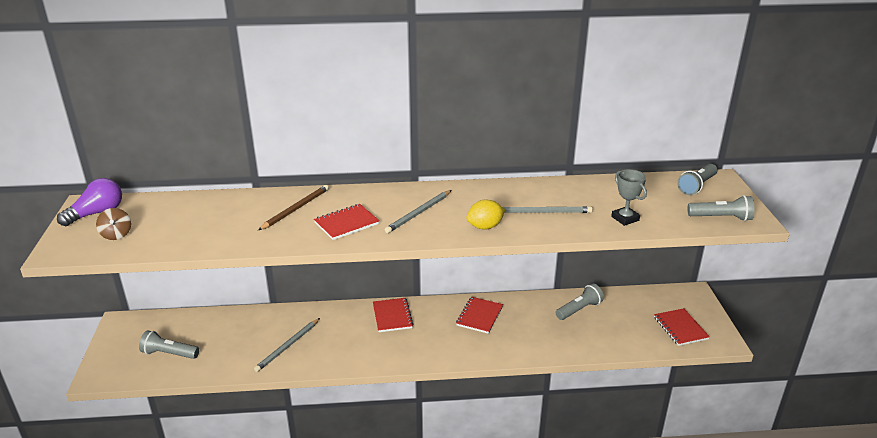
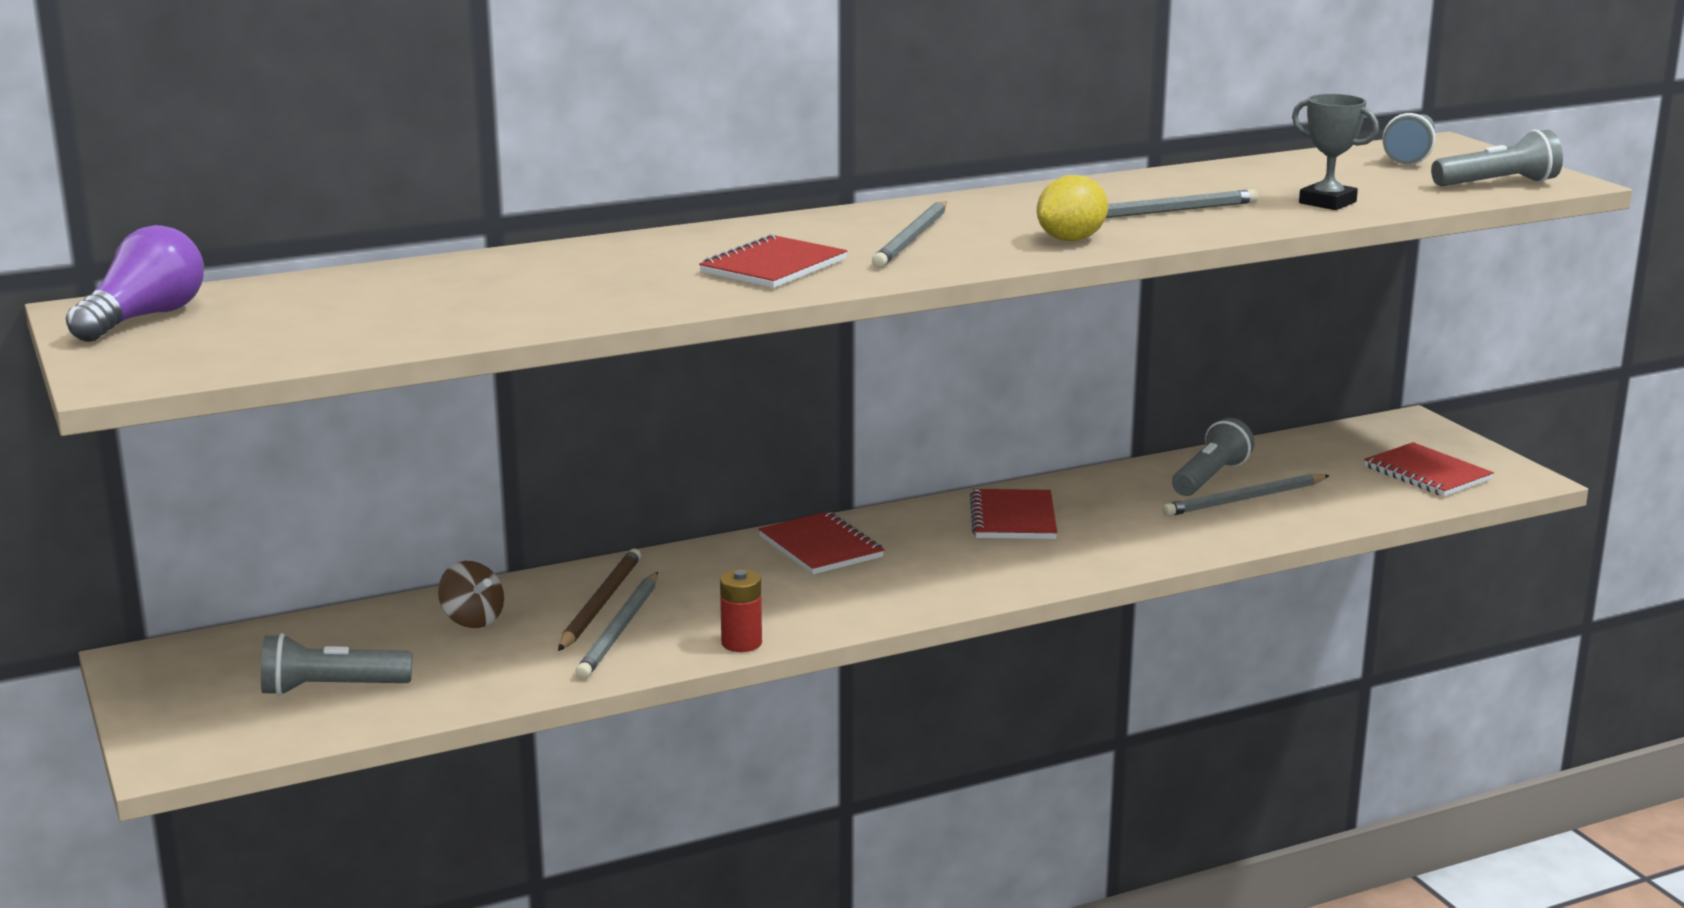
camera: 20 degrees left, 10 degrees down
(116, 235) = (243, 339): brown spinning top -> brown spinning top (472, 620)
(296, 209) = (632, 262): brown pencil -> brown pencil (600, 603)
(326, 366) = (741, 643): none -> red battery
(585, 327) = (1244, 499): none -> grey pencil

